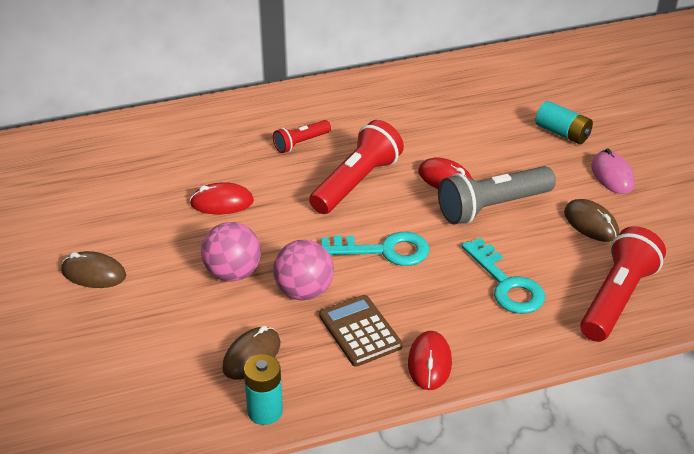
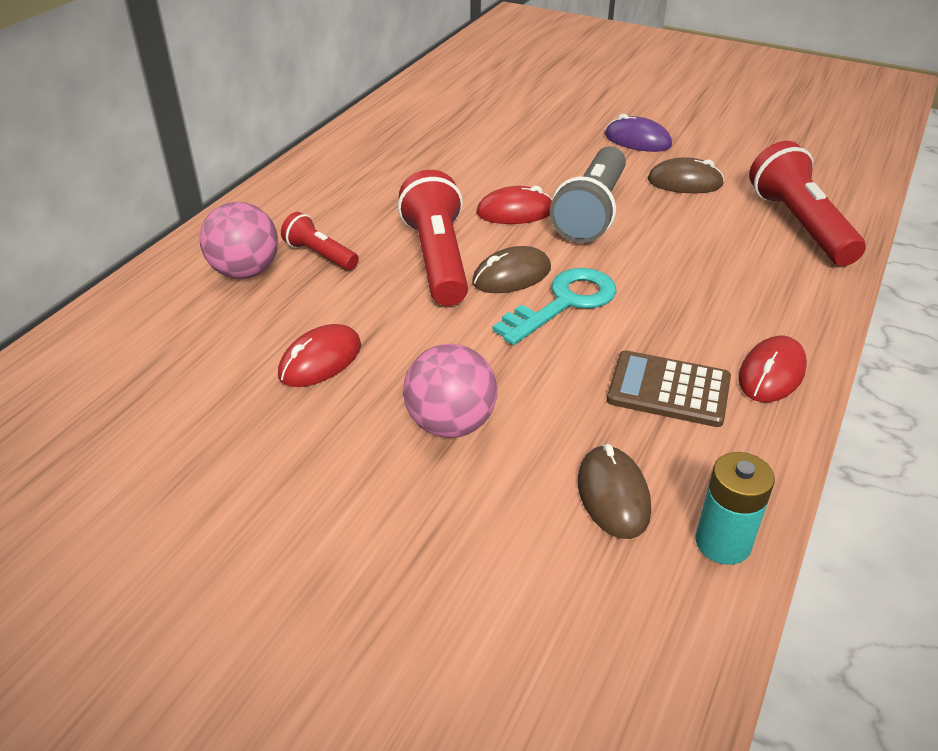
camera: 45 degrees left, 0 degrees up
(94, 273) = (273, 548): brown mouse -> brown mouse (511, 276)
(301, 143) = (320, 255): red flashlight -> red flashlight turned 120 degrees clockwise
(304, 291) = (555, 390): pink ball -> pink ball (245, 272)
(429, 363) = (771, 373): red mouse -> red mouse turned 75 degrees clockwise
(506, 284) = (709, 265): turquoise key -> none
(562, 133) = (548, 129): turquoise battery -> none
(612, 175) = (637, 140): pink mouse -> purple mouse

